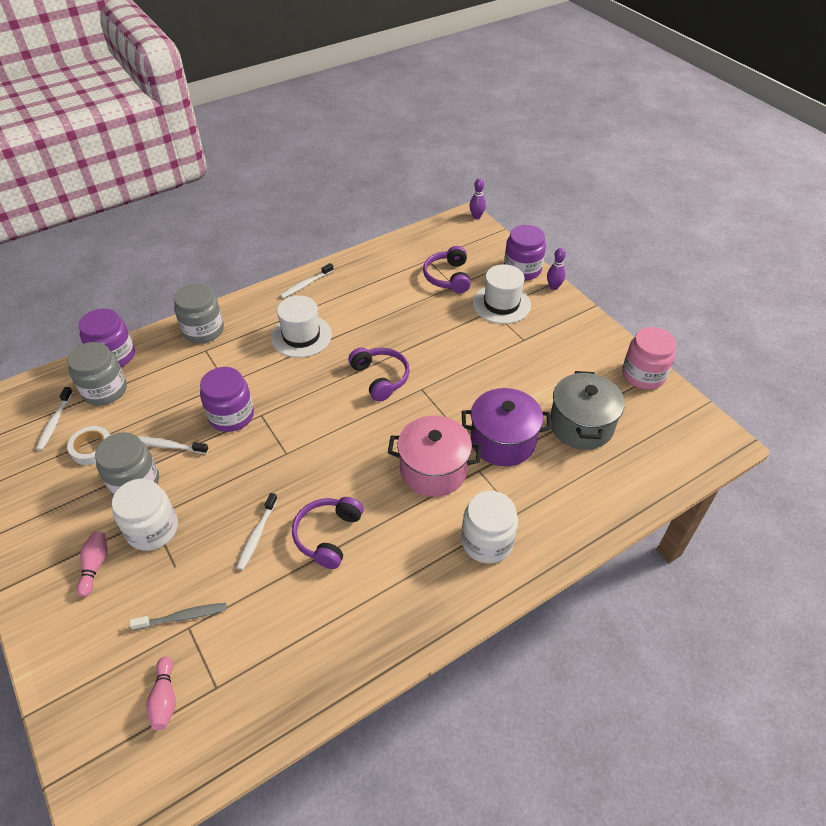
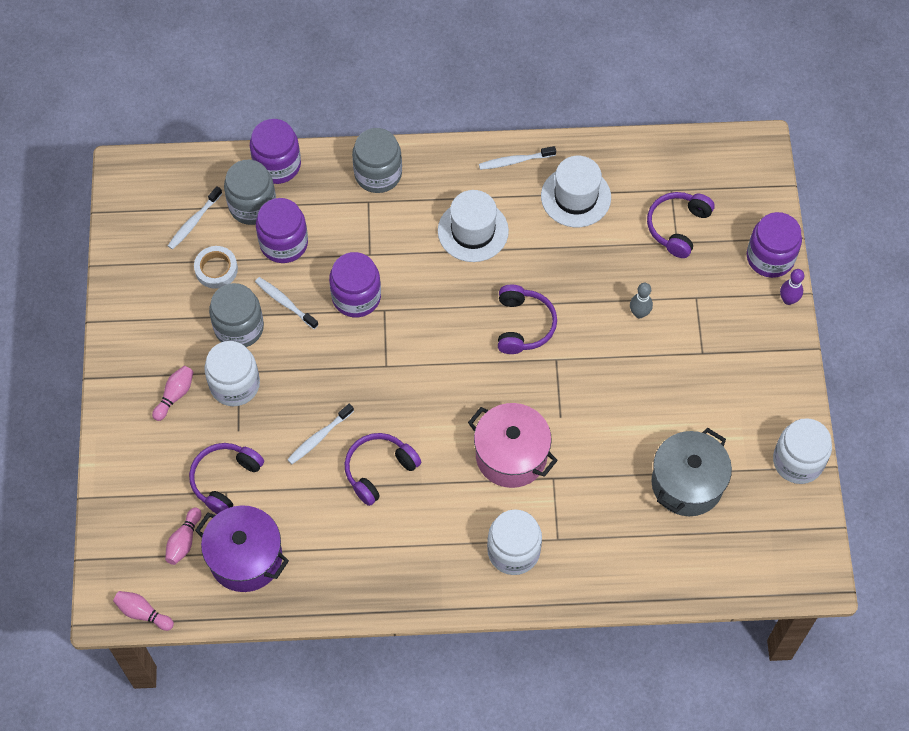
camera: 30 degrees right, 15 degrees up
(146, 405) = (284, 243): none -> purple jar
(150, 804) = (143, 613): none -> pink bowling pin
(182, 617) = (225, 480): grey toothbrush -> purple headphones
(460, 335) = (639, 313): none -> grey bowling pin
(476, 216) = (773, 150): purple bowling pin -> none
(501, 304) = (712, 294): white hat -> white hat (575, 197)
(503, 441) = (597, 460): purple pot -> purple pot (245, 558)
(643, 375) = (798, 461): pink jar -> white jar

